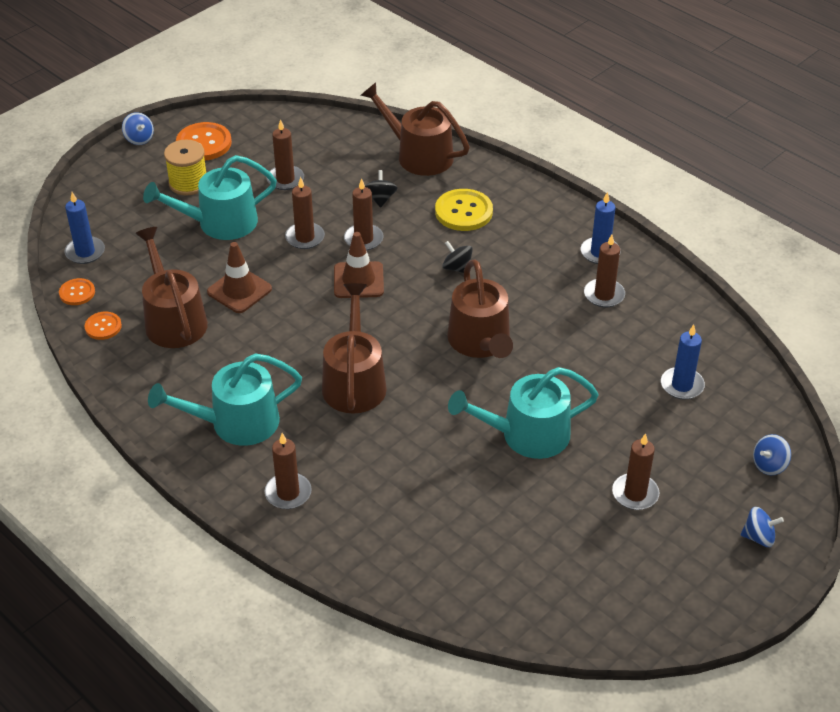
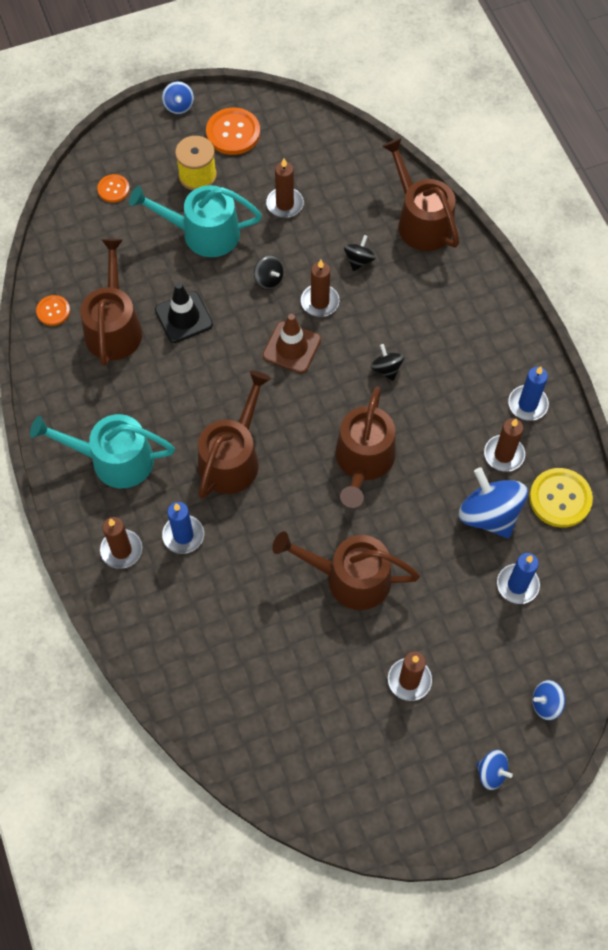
camera: 25 degrees right, 20 degrees up
(77, 293) = (48, 265): orange button -> orange button (113, 189)
(85, 252) = (74, 222): blue candle -> blue candle (183, 535)
(239, 290) = (184, 317): brown traffic cone -> black traffic cone
(305, 237) = (269, 279): brown candle -> black spinning top
(463, 212) = (427, 305): yellow button -> yellow button (560, 498)
(527, 435) = (350, 578): turquoise watering can -> brown watering can
(621, 342) = (489, 514): none -> blue spinning top

